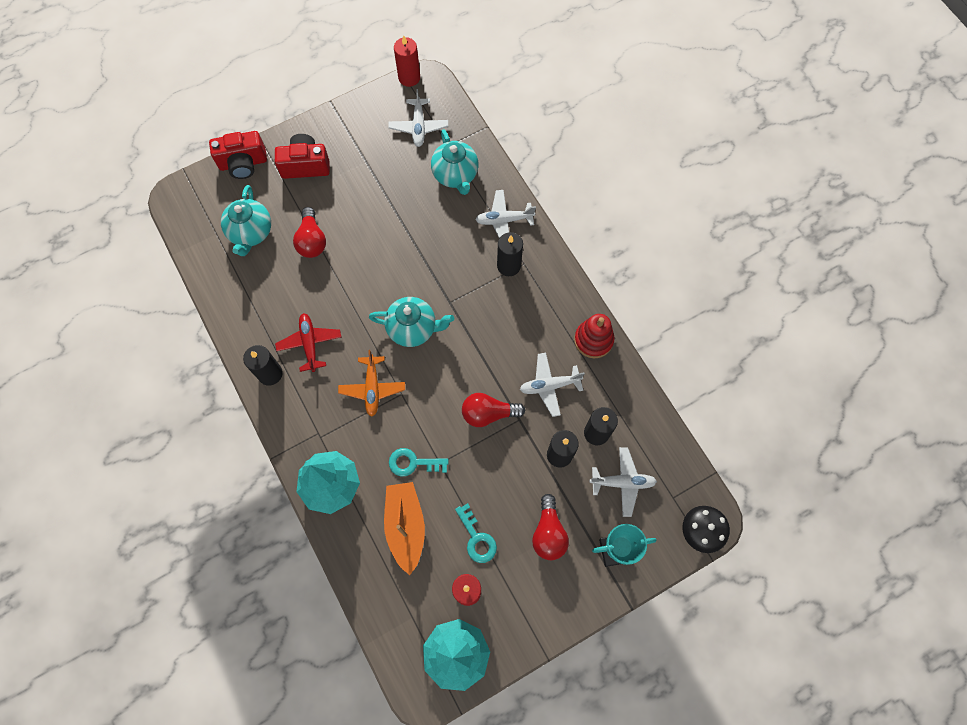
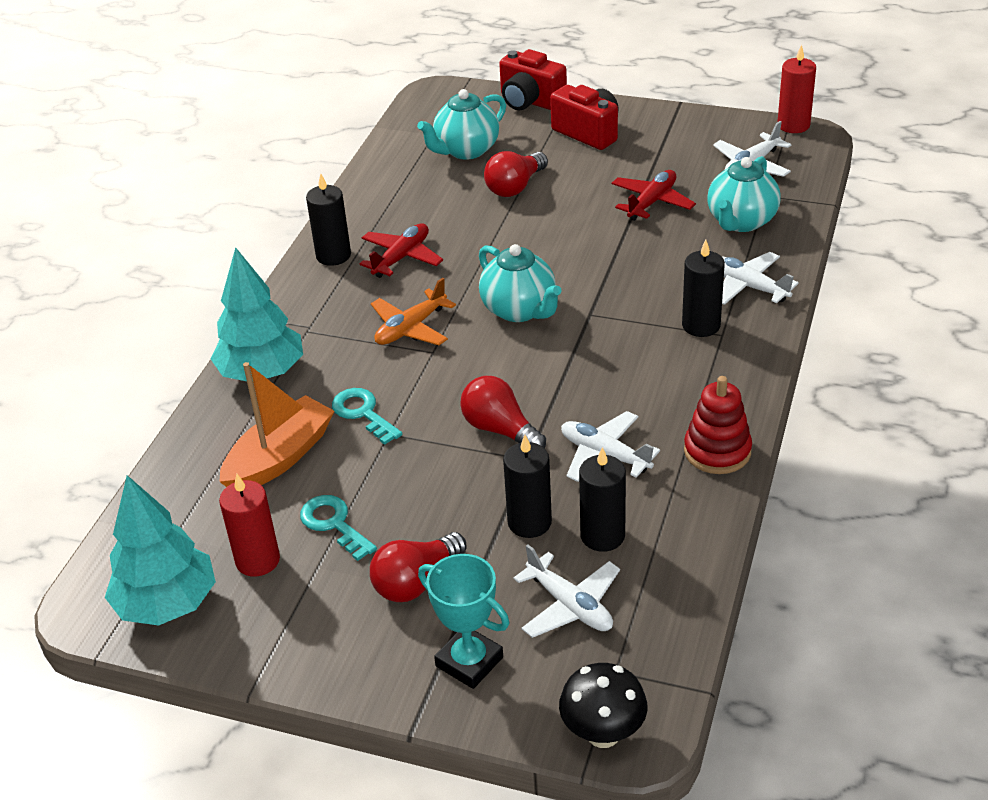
camera: 50 degrees right, 30 degrees down
(397, 195) = (652, 202): none -> red plane
(477, 538) = (334, 524): turquoise key -> turquoise key turned 120 degrees clockwise

